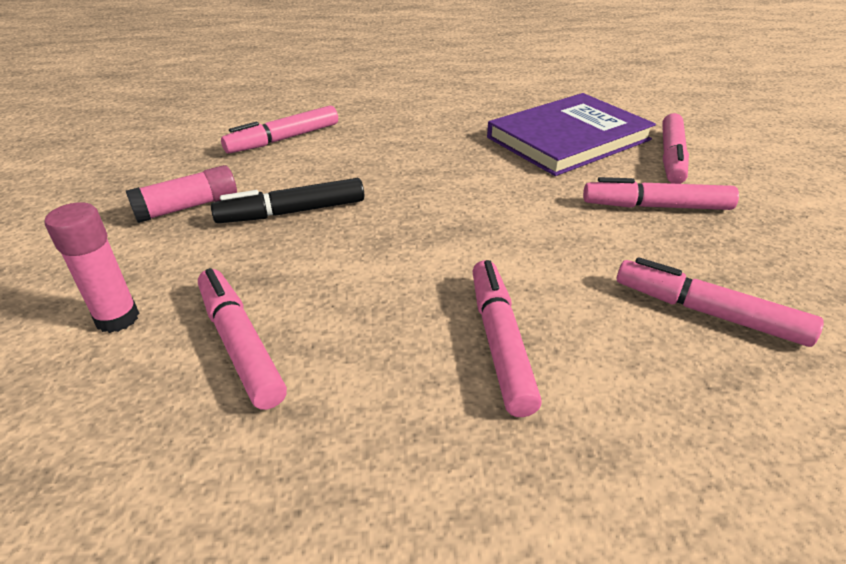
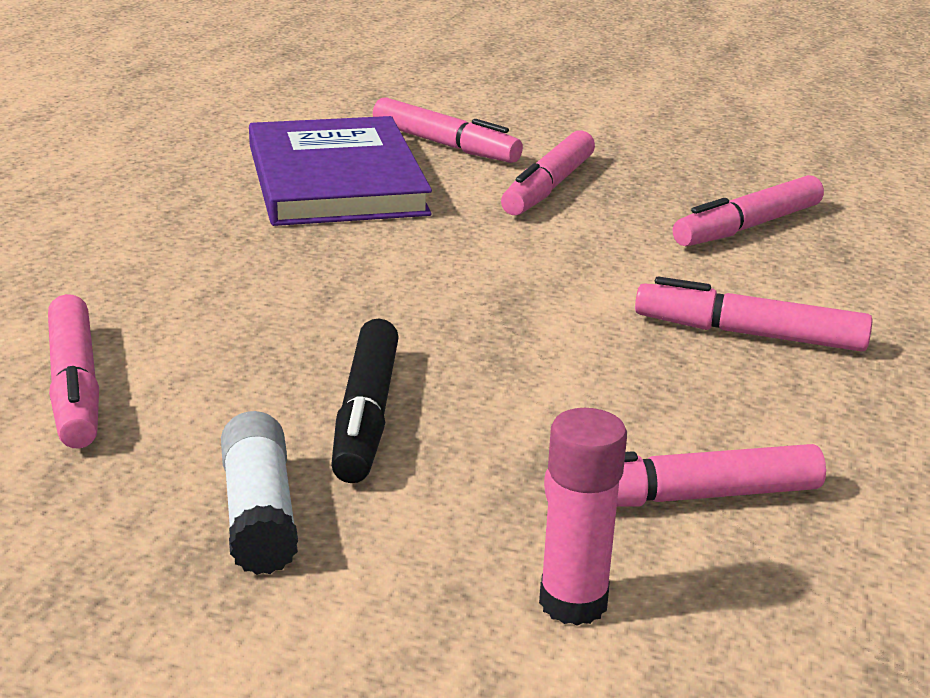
camera: 70 degrees left, 10 degrees down
(188, 207) = (259, 514): pink glue stick -> white glue stick

